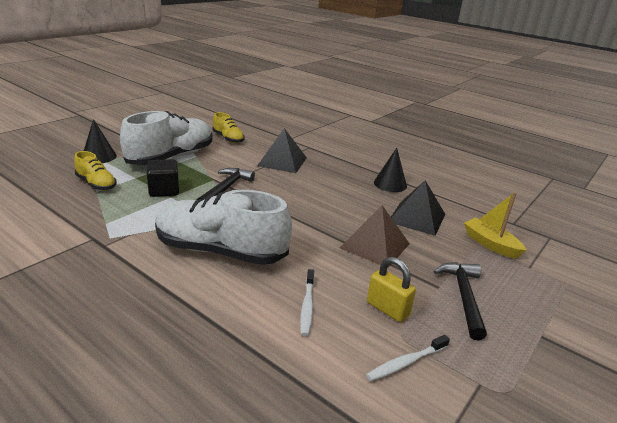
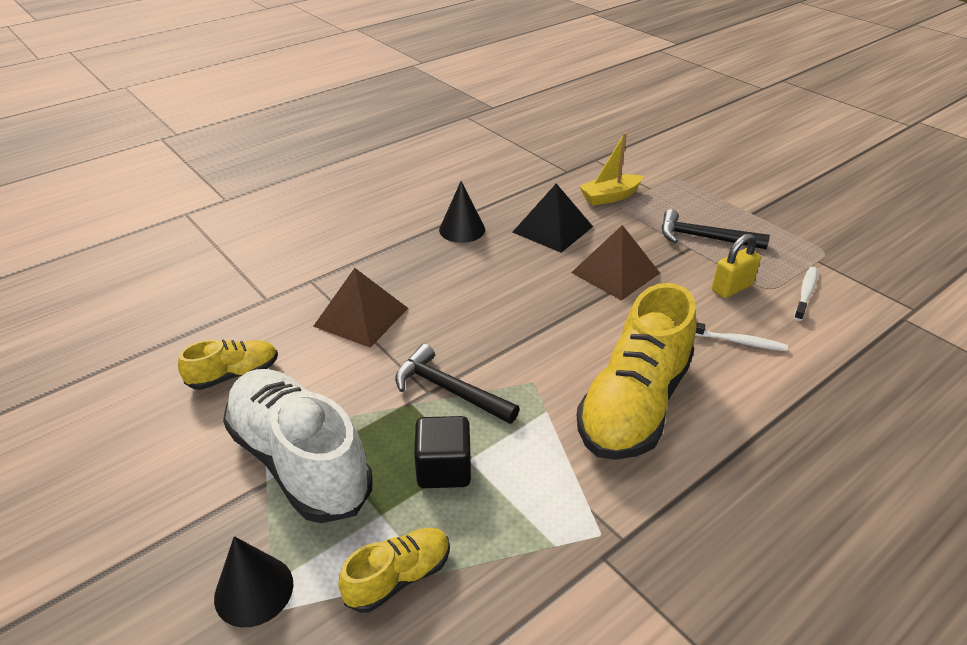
camera: 75 degrees left, 10 degrees up
(220, 251) = (634, 405): white shoe -> yellow shoe
(282, 161) = (361, 317): black pyramid -> brown pyramid
(406, 363) = (805, 293): white toothbrush -> white toothbrush turned 135 degrees counterclockwise

